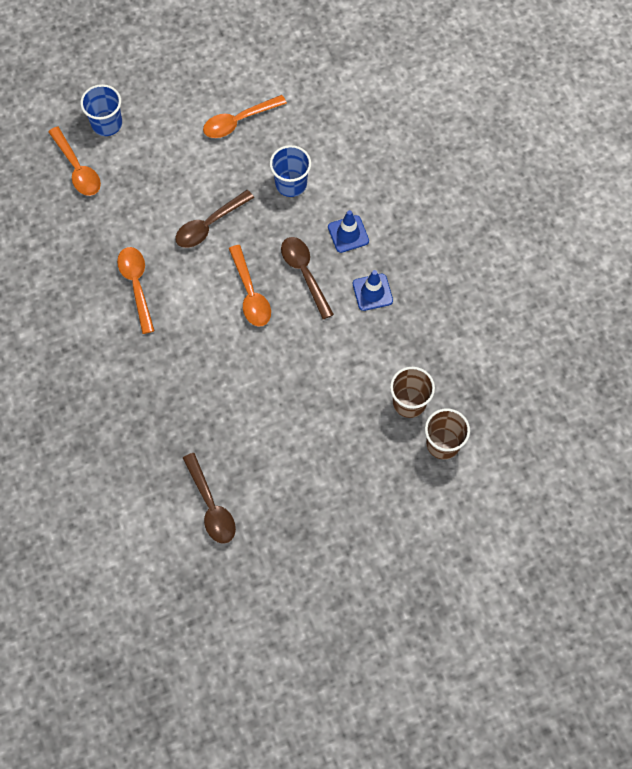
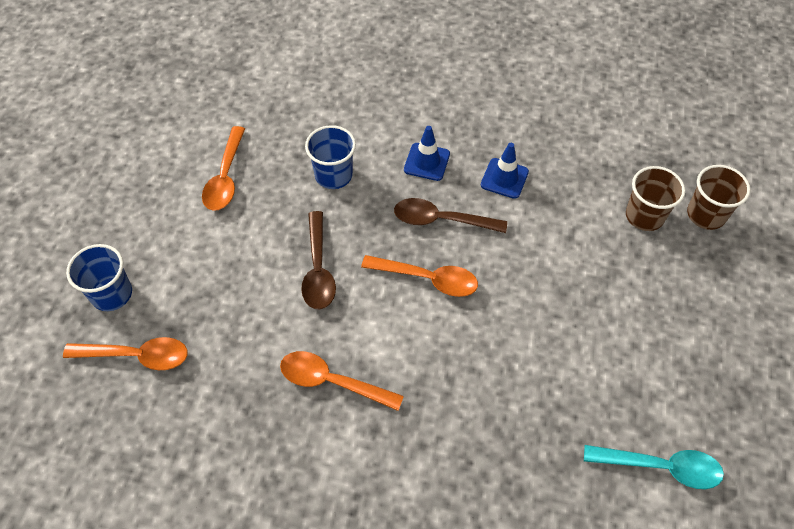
camera: 55 degrees left, 10 degrees down
(211, 506) = (661, 467): brown spoon -> turquoise spoon

